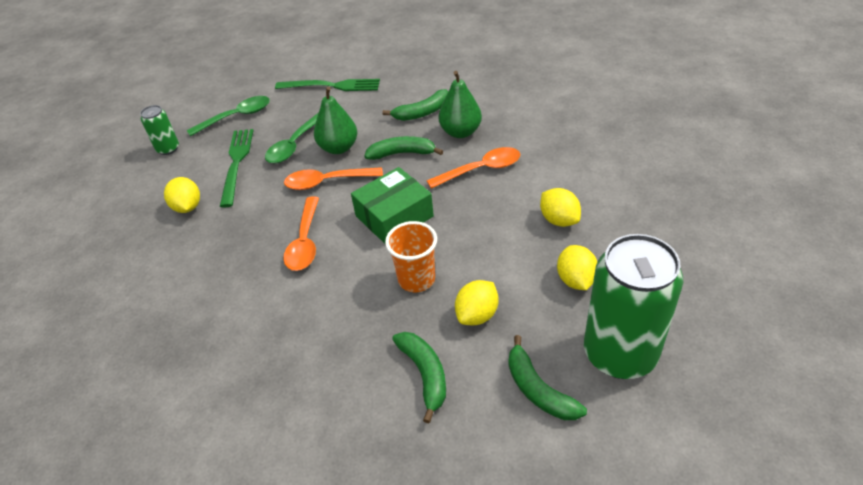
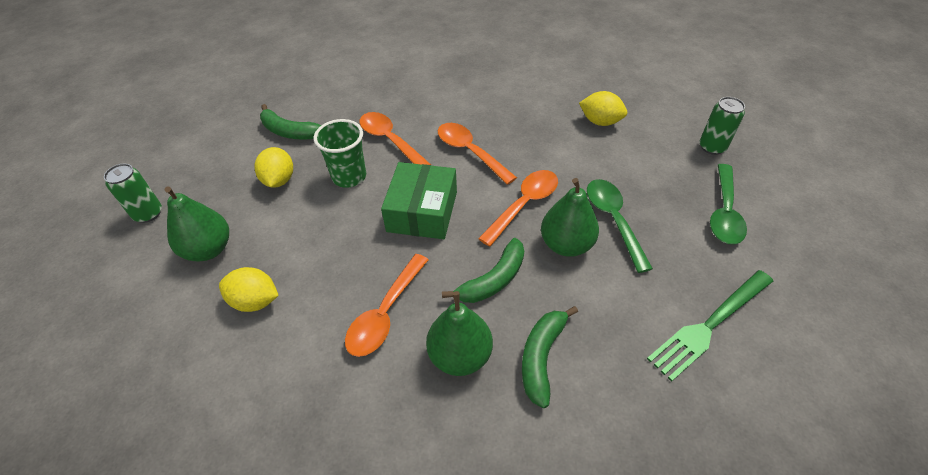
camera: 135 degrees right, 5 degrees up
(236, 163) = (631, 172): green fork -> none
(348, 296) = (390, 140): none -> orange spoon
(416, 279) = (349, 177): orange cup -> green cup
(538, 389) = (203, 163): green banana -> none
(575, 280) = (209, 249): yellow lemon -> green pear
(619, 354) = (148, 213): green can -> green can, size x0.47

